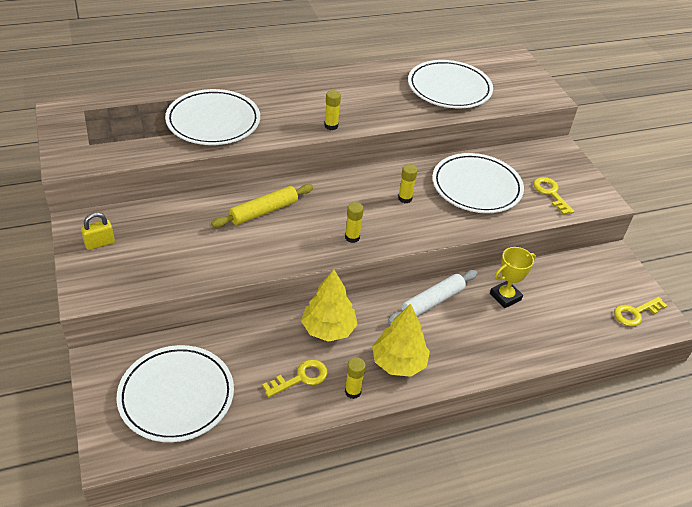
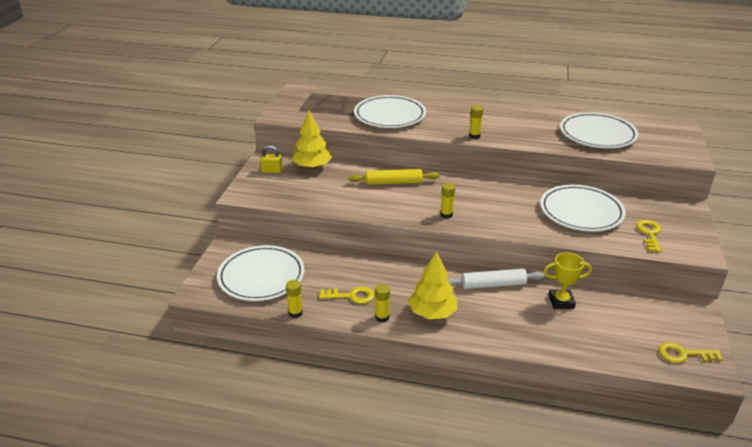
camera: 35 degrees right, 10 degrees down
(328, 329) = (396, 274): yellow tree -> yellow tree (312, 167)
(405, 198) = (510, 203): yellow glue stick -> yellow glue stick (295, 313)

